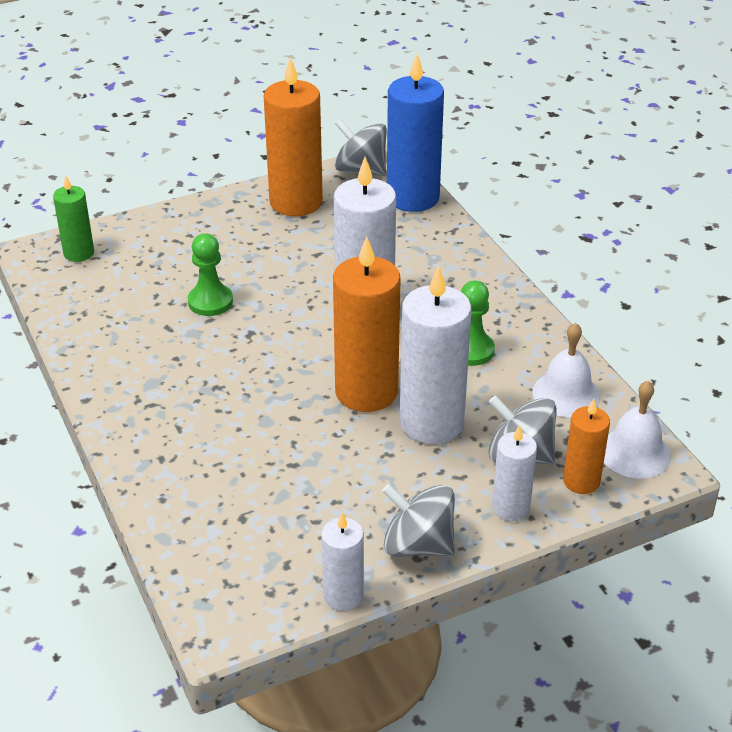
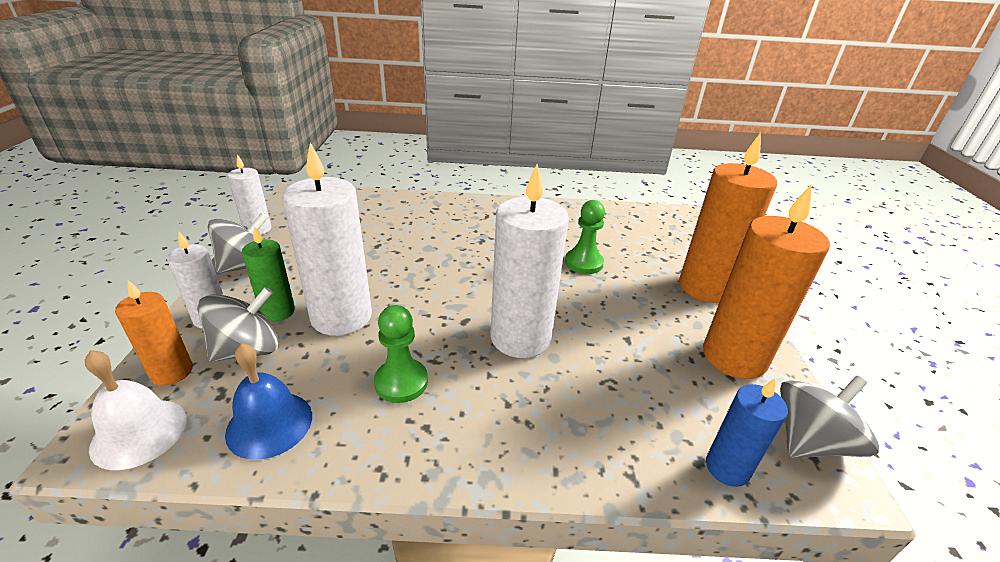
camera: 115 degrees right, 5 degrees down
(79, 253) = (678, 228): green candle -> green candle (278, 311)
(366, 392) = (411, 298): orange candle -> orange candle (705, 287)
(413, 198) = (727, 468): blue candle -> blue candle, size x0.55
(566, 394) = (269, 424): white bell -> blue bell

